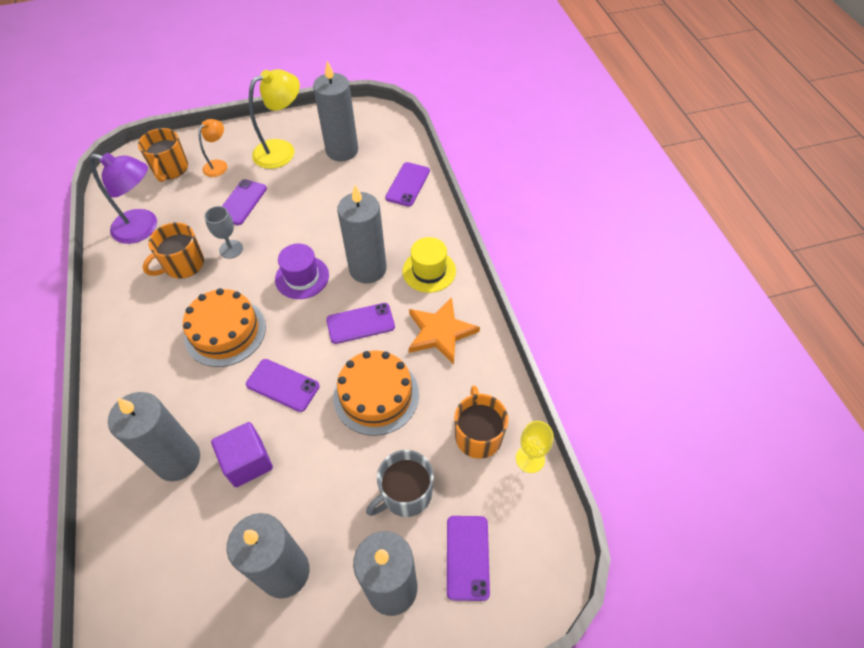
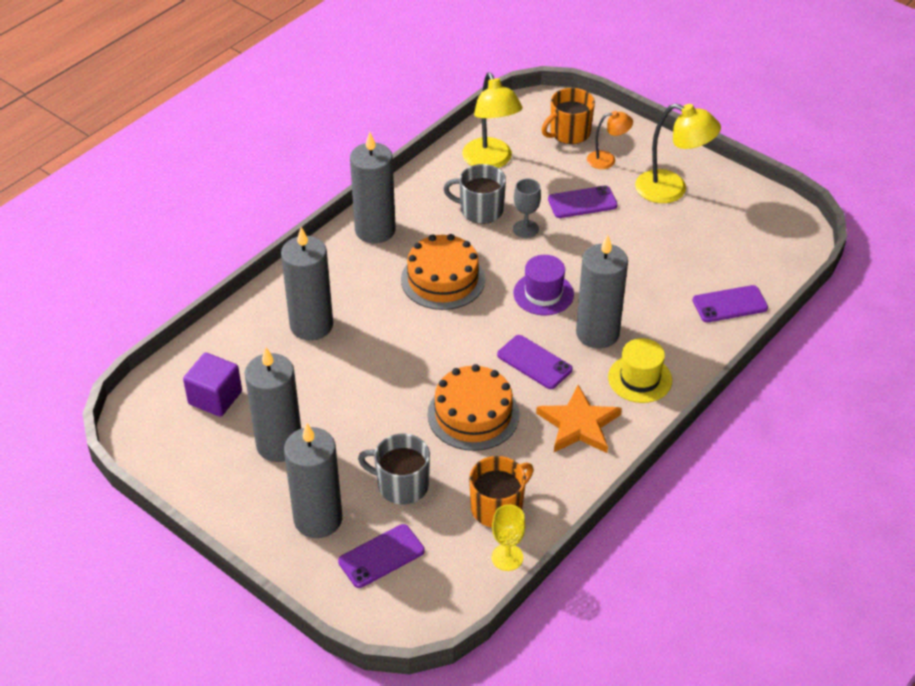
camera: 55 degrees right, 10 degrees down
(143, 228) = (491, 161): purple lamp -> yellow lamp
(183, 265) = (480, 210): orange mug -> grey mug
(247, 462) = (344, 368): purple cube -> purple cube (215, 398)
(283, 385) = (428, 347): purple phone -> none
(342, 150) = (719, 231): grey candle -> grey candle (375, 230)

